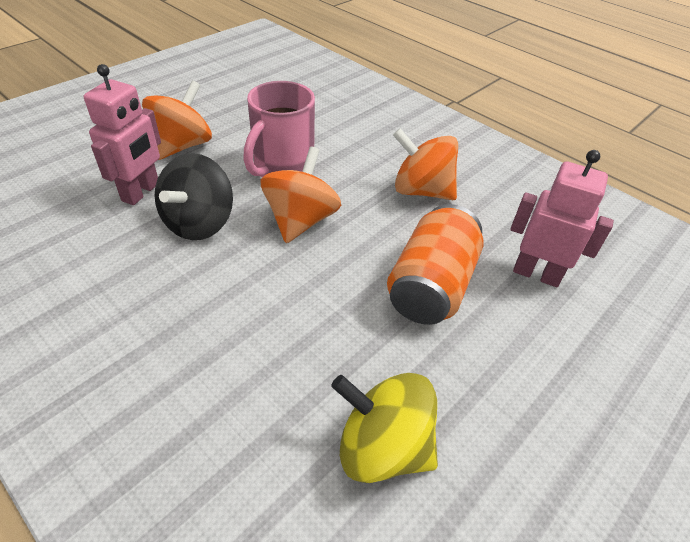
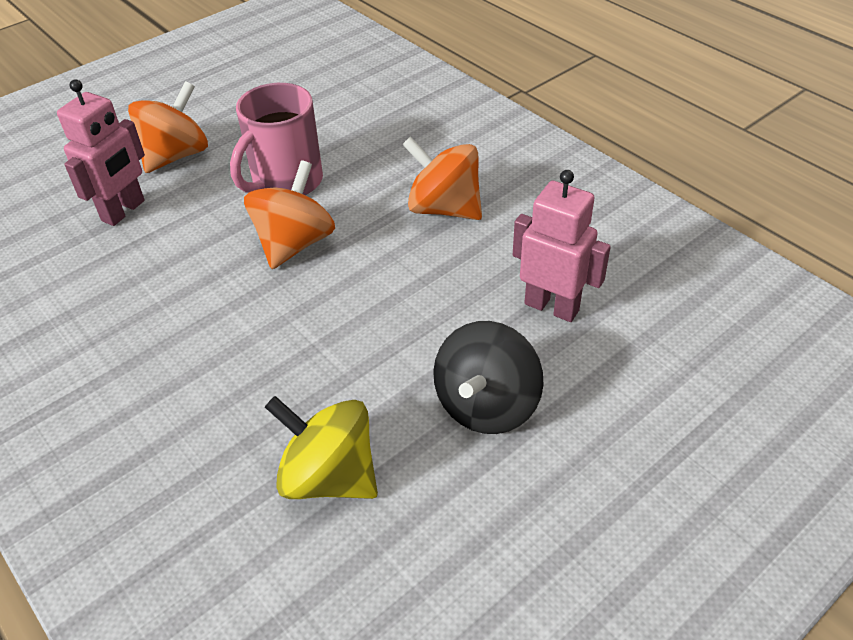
camera: 10 degrees right, 0 degrees up
(199, 223) = (182, 246): black spinning top -> black spinning top (486, 405)
(431, 286) = (424, 318): orange can -> none

